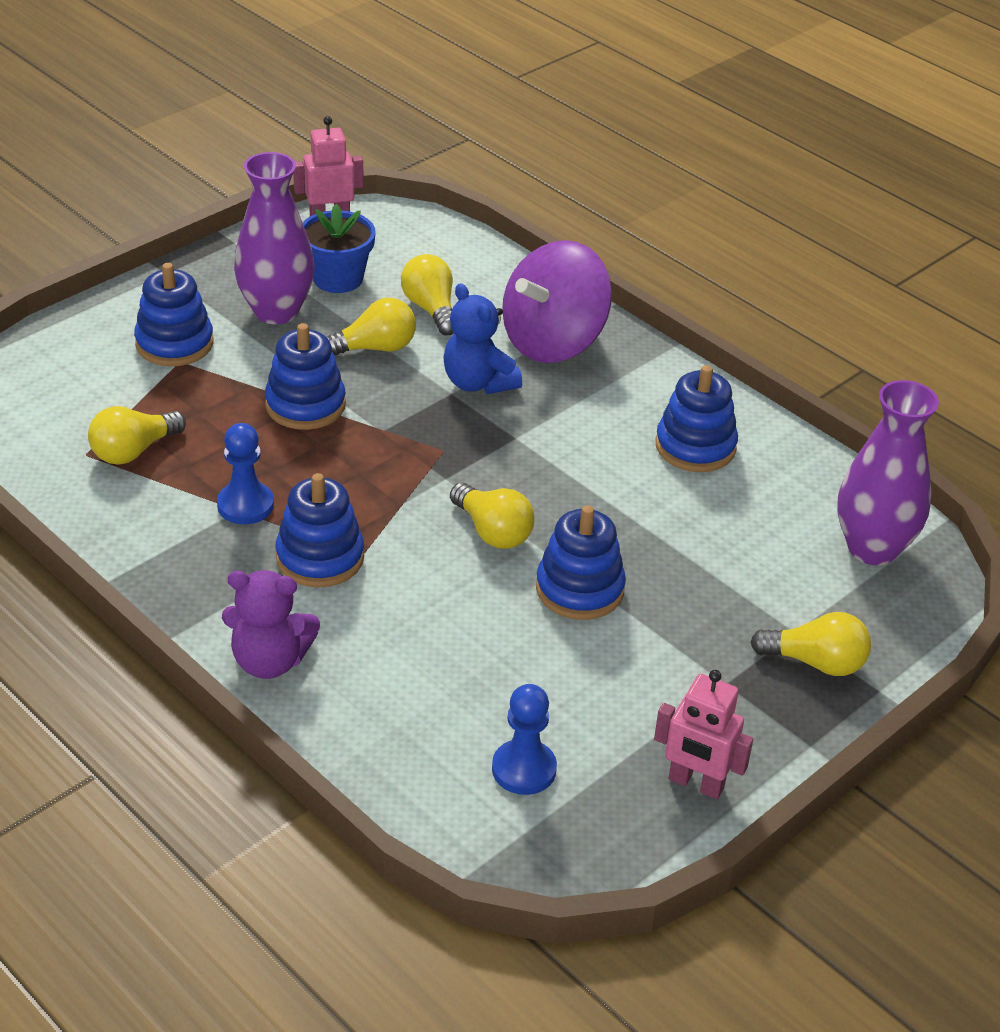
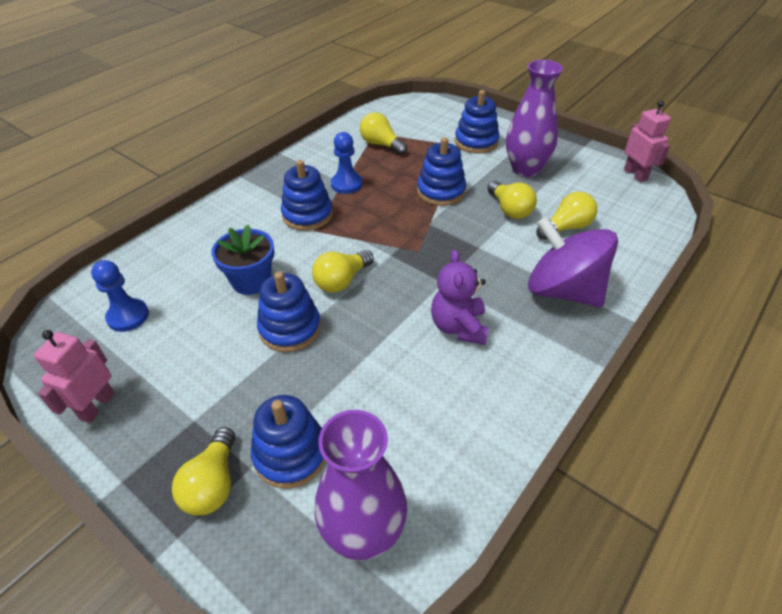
camera: 85 degrees right, 5 degrees up
(270, 661) = (225, 210): purple teddy bear -> purple teddy bear (459, 327)
(338, 278) = (574, 186): blue flower pot -> blue flower pot (251, 281)
(478, 383) = (495, 258): blue teddy bear -> none
(695, 446) = (468, 386): blue stacking toy -> blue stacking toy (291, 454)

